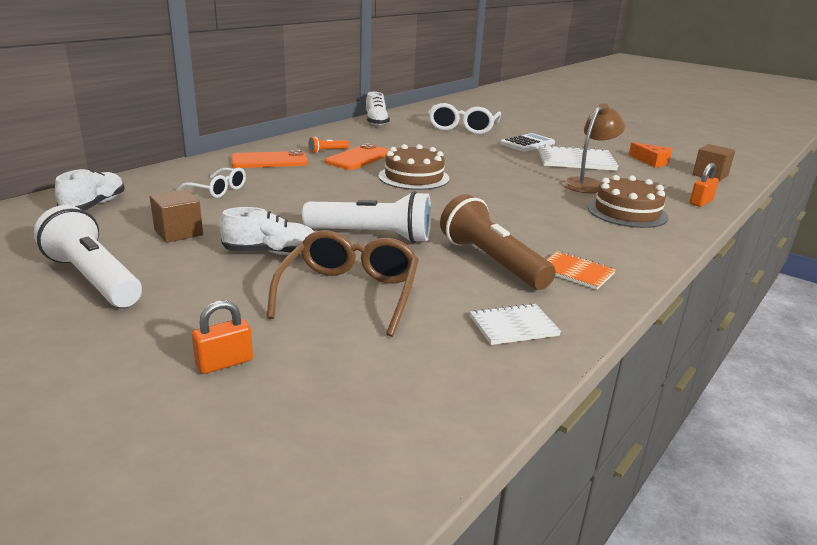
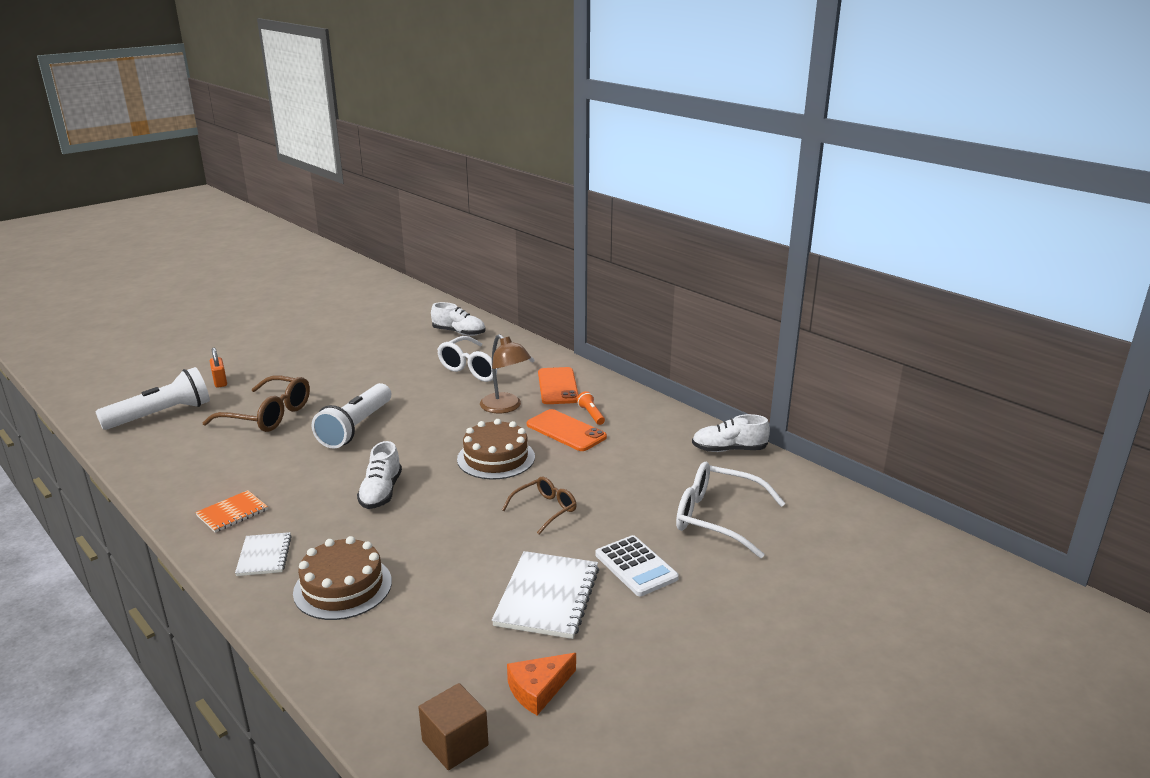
camera: 100 degrees right, 0 degrees up
(93, 278) = (339, 344): white flashlight -> white flashlight (161, 415)
(178, 232) = (397, 361): brown cube -> none
(218, 190) = (480, 368): white glasses -> white glasses, size x1.69
(271, 252) = (346, 390): white shoe -> white shoe (381, 492)
(481, 162) = (545, 509): none -> brown glasses
(491, 261) = (277, 475): brown flashlight -> none
(513, 326) = (180, 468): white notebook -> white notebook (264, 556)
(587, 184) = (446, 581): brown lamp -> brown lamp (505, 407)
(701, 202) = (345, 672): orange padlock -> none

